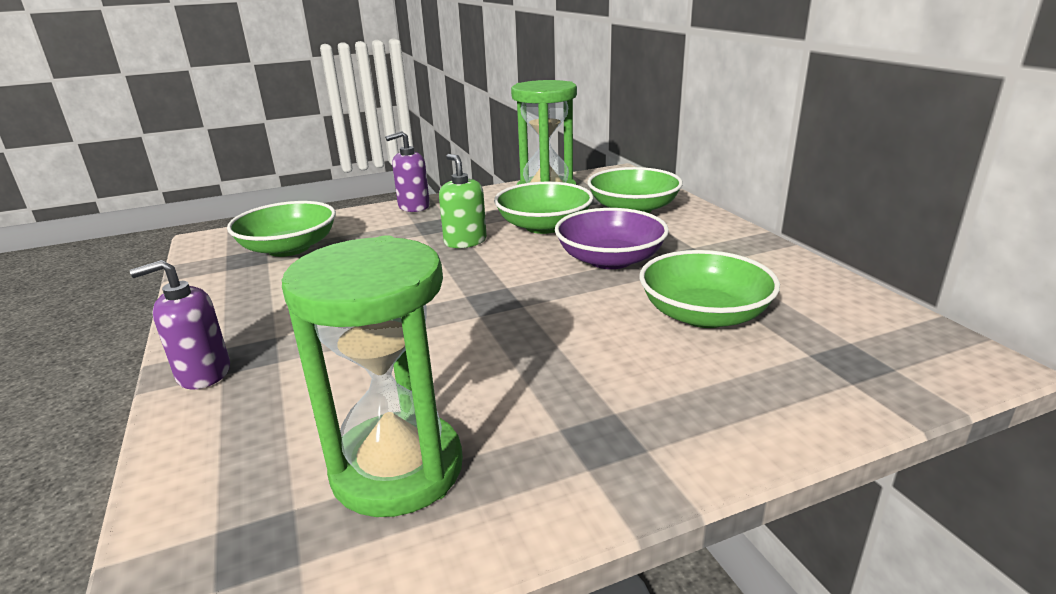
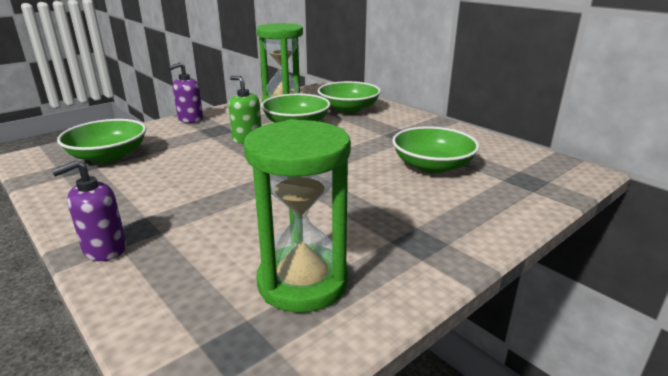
camera: 20 degrees left, 0 degrees up
(610, 259) = (354, 140): purple bowl -> none

